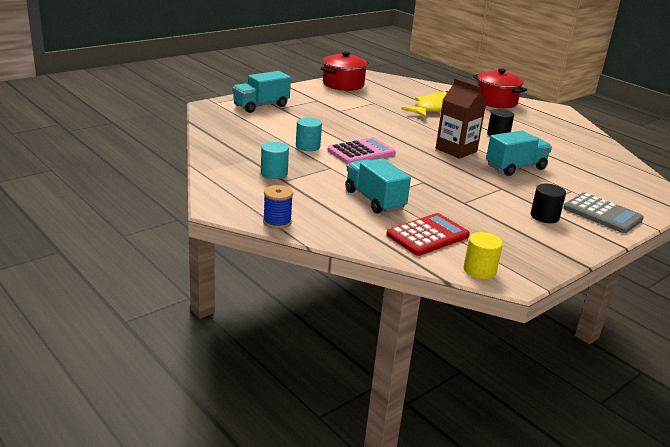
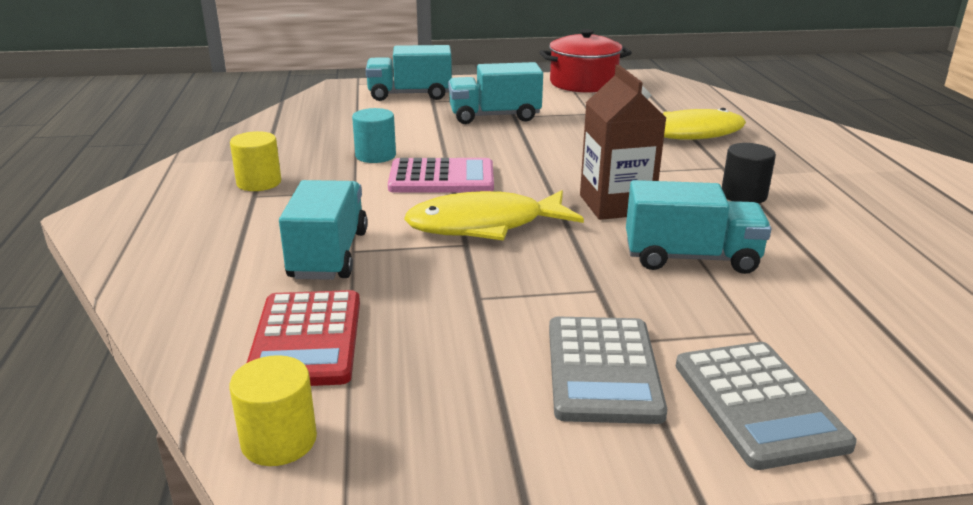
camera: 35 degrees right, 0 degrees up
(274, 173) = (259, 183): turquoise cylinder -> yellow cylinder
(277, 222) = (128, 252): blue spool -> none
(330, 112) = (494, 116): none -> turquoise truck
(418, 171) = (485, 225): none -> yellow fish
(427, 235) = (306, 339): red calculator -> red calculator turned 90 degrees clockwise
(496, 101) = (828, 141): red pot -> none
(544, 216) = (602, 370): black cylinder -> grey calculator

